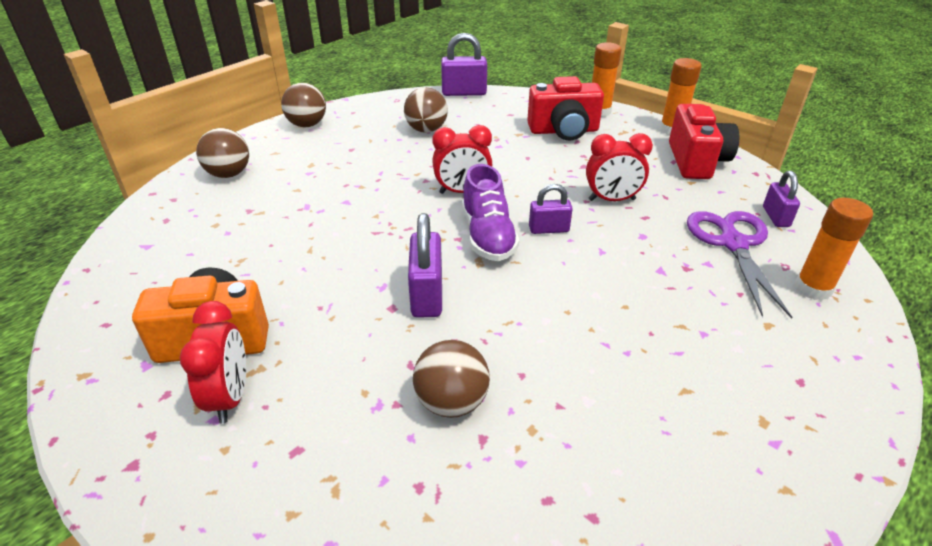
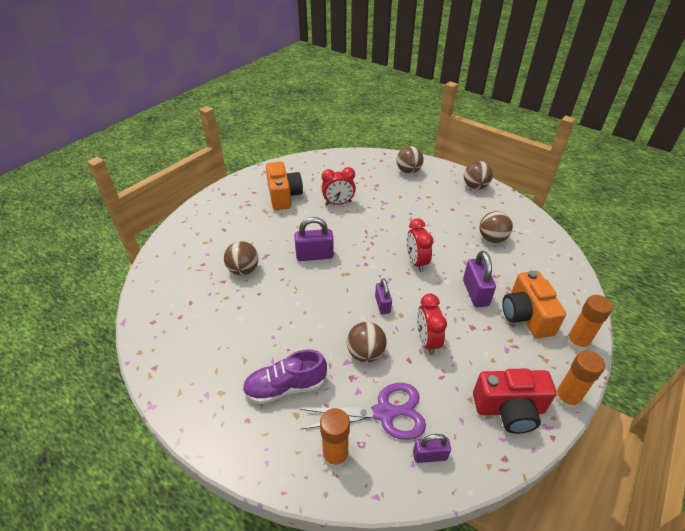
camera: 85 degrees right, 5 degrees up
(230, 397) = (251, 207): red clock -> red clock (338, 203)
(464, 93) = (565, 253): purple padlock -> purple padlock (475, 293)
(488, 235) = (370, 276): purple shoe -> purple shoe (286, 387)
(564, 131) = (526, 316): red camera -> orange camera
(642, 252) = (365, 353): none -> brown ball

